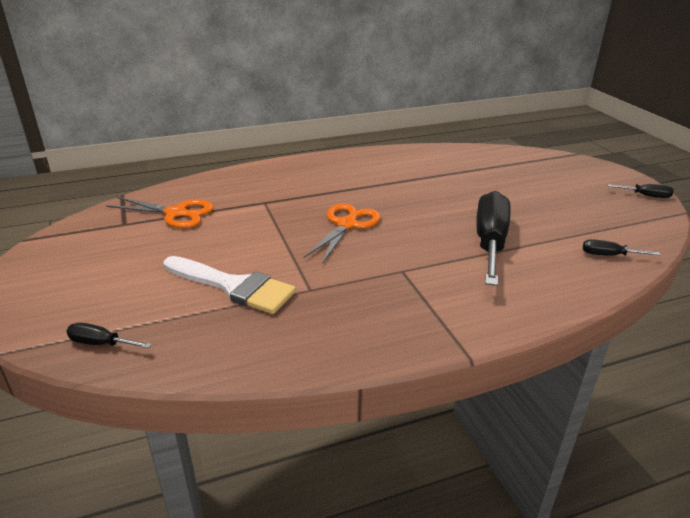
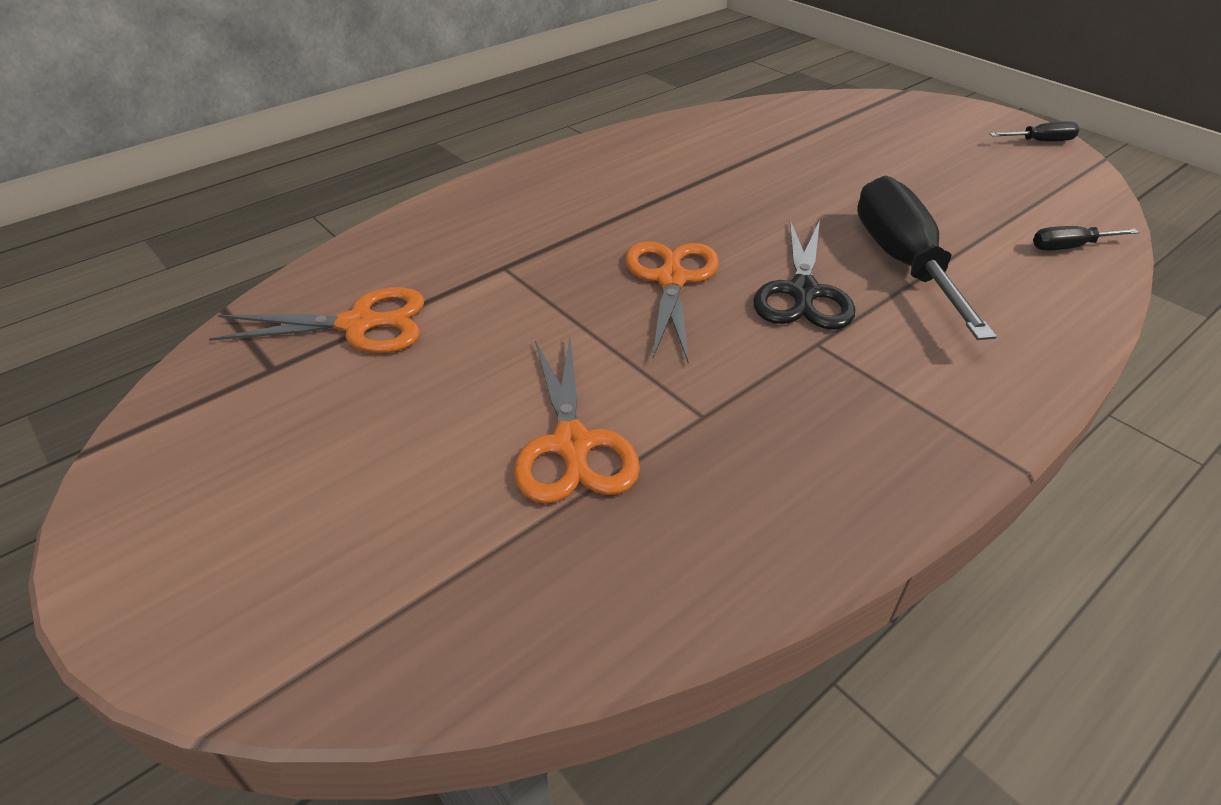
camera: 20 degrees left, 10 degrees up
(101, 343) = (411, 639): black screwdriver -> none
(234, 286) = (572, 445): white brush -> orange scissors
(415, 245) = (803, 293): none -> black scissors

